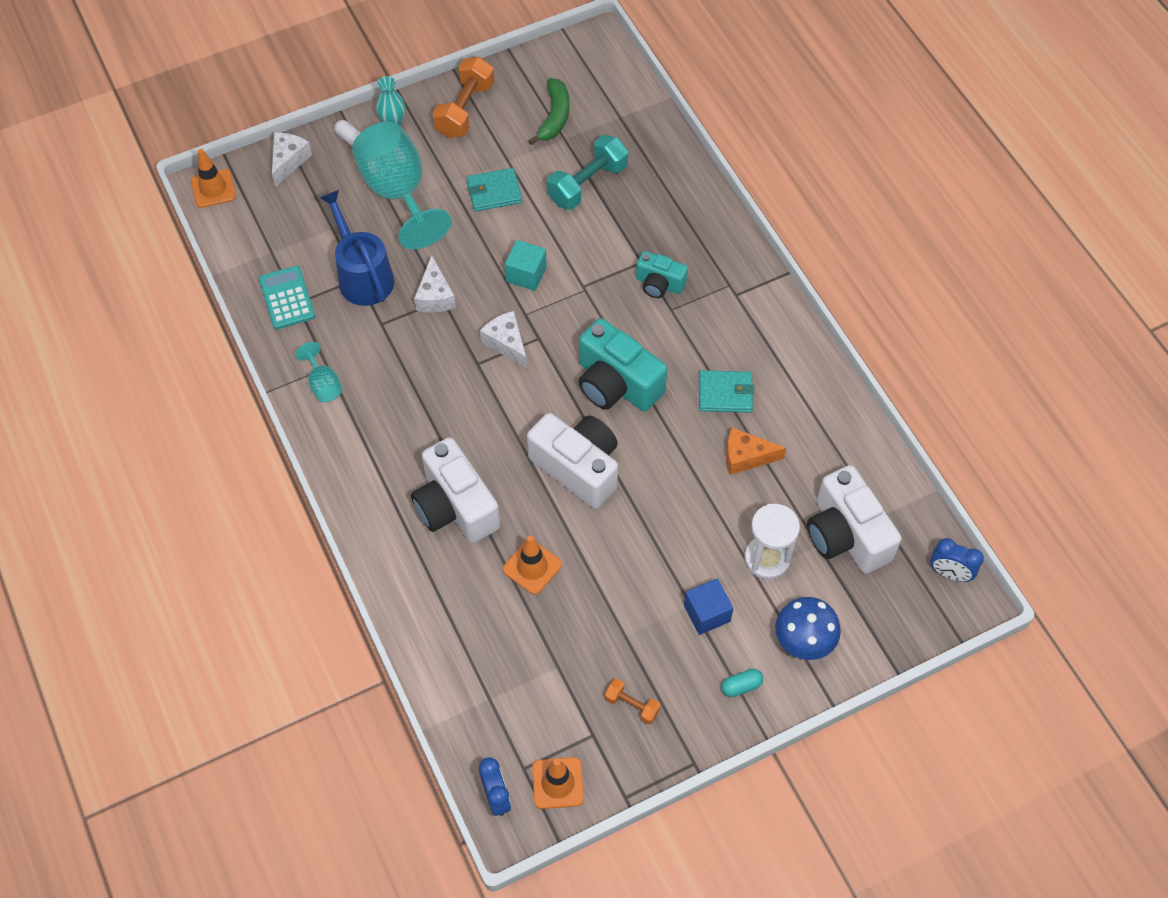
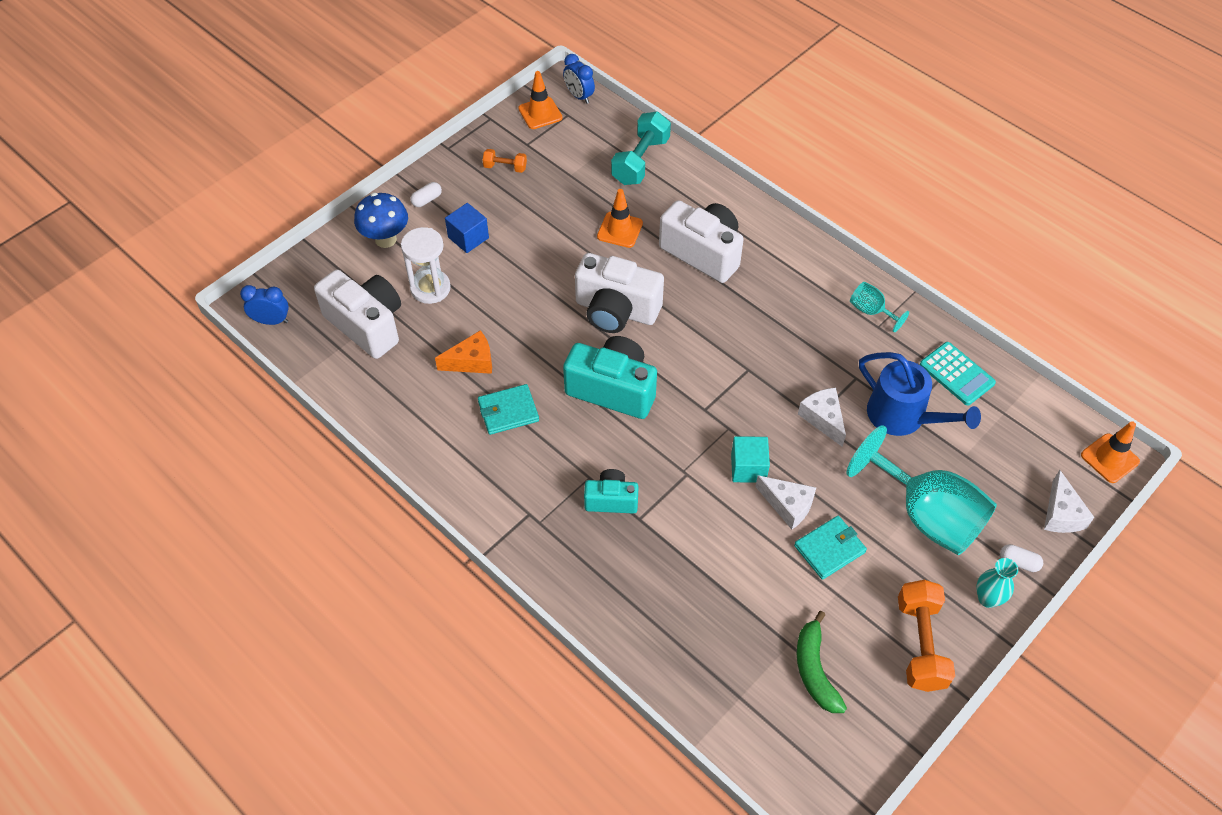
camera: 160 degrees right, 5 degrees down
(506, 343) = (732, 395): white cheese -> white cheese (788, 505)
(587, 184) = (735, 592): turquoise dumbbell -> turquoise dumbbell (640, 161)
(741, 686) = (427, 200): turquoise capsule -> white capsule

